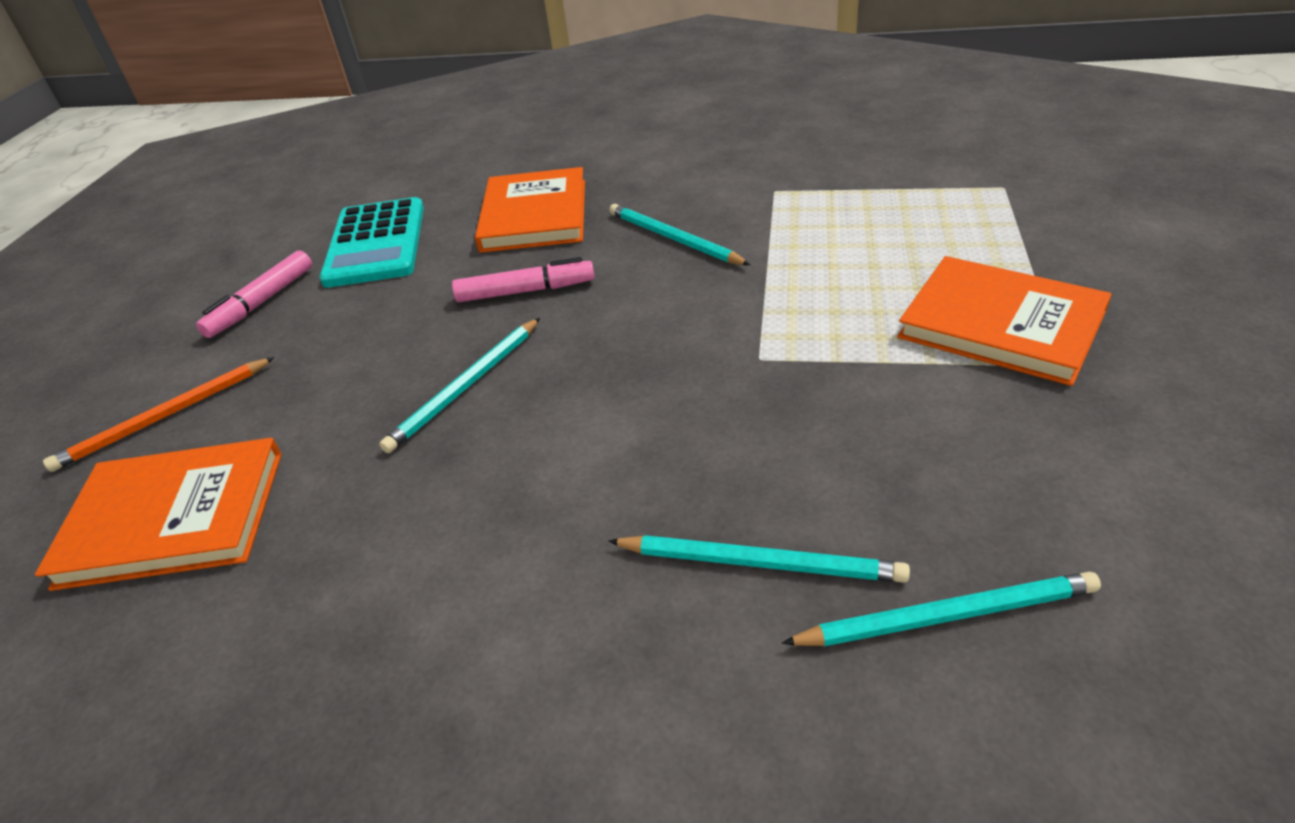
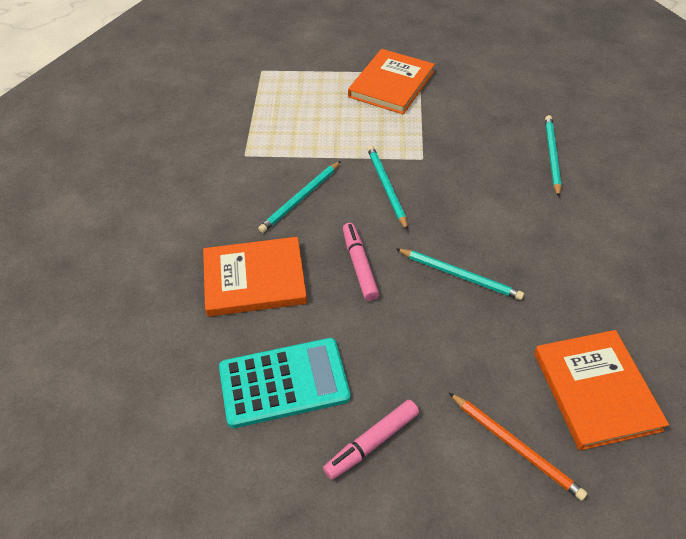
camera: 100 degrees left, 10 degrees up
(261, 302) = (371, 443): pink marker -> pink marker turned 120 degrees clockwise
(947, 615) = (560, 113): turquoise pencil -> turquoise pencil (386, 187)

